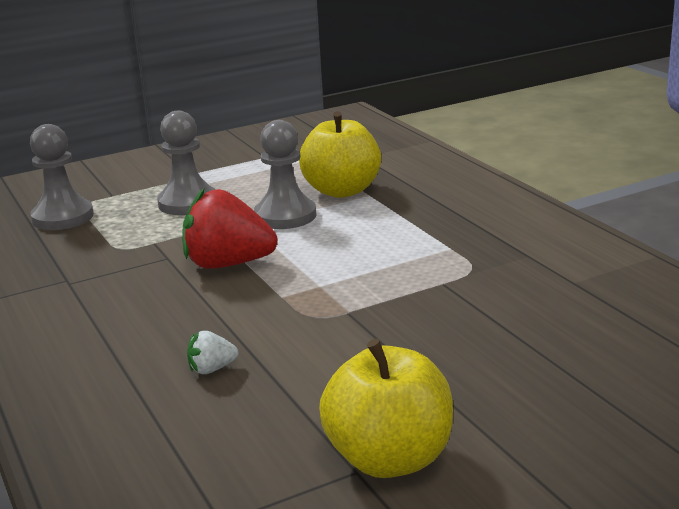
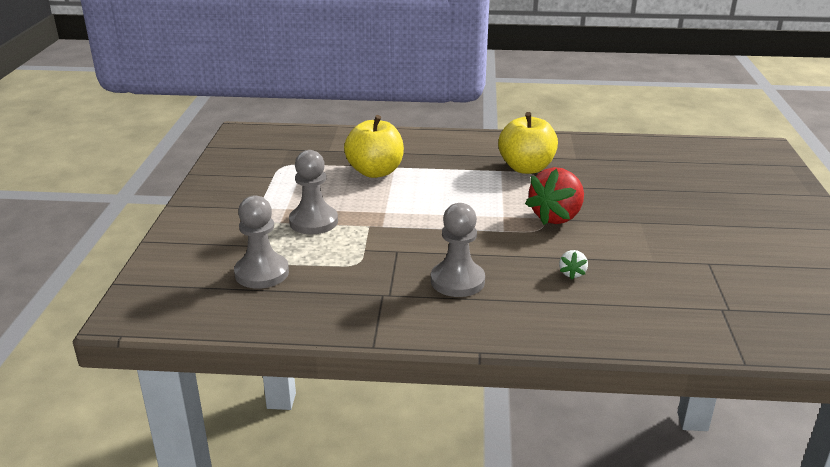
camera: 60 degrees left, 5 degrees up
(228, 264) = (437, 234): red strawberry -> red strawberry (556, 217)
(285, 216) = (388, 198): grey pawn -> grey pawn (457, 281)
(390, 458) = (704, 252): yellow apple -> yellow apple (526, 168)

